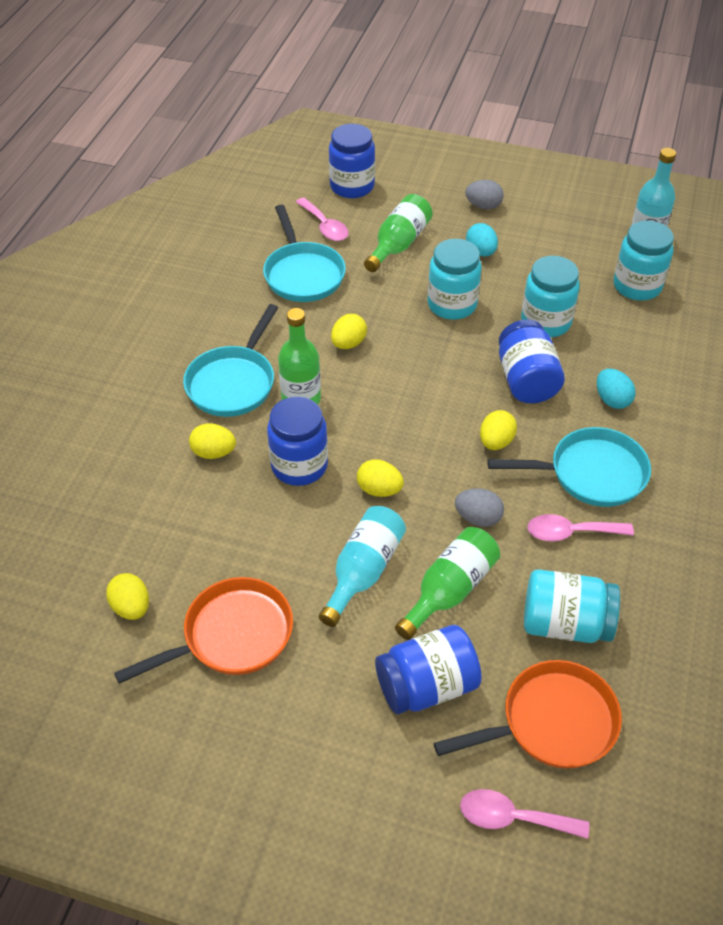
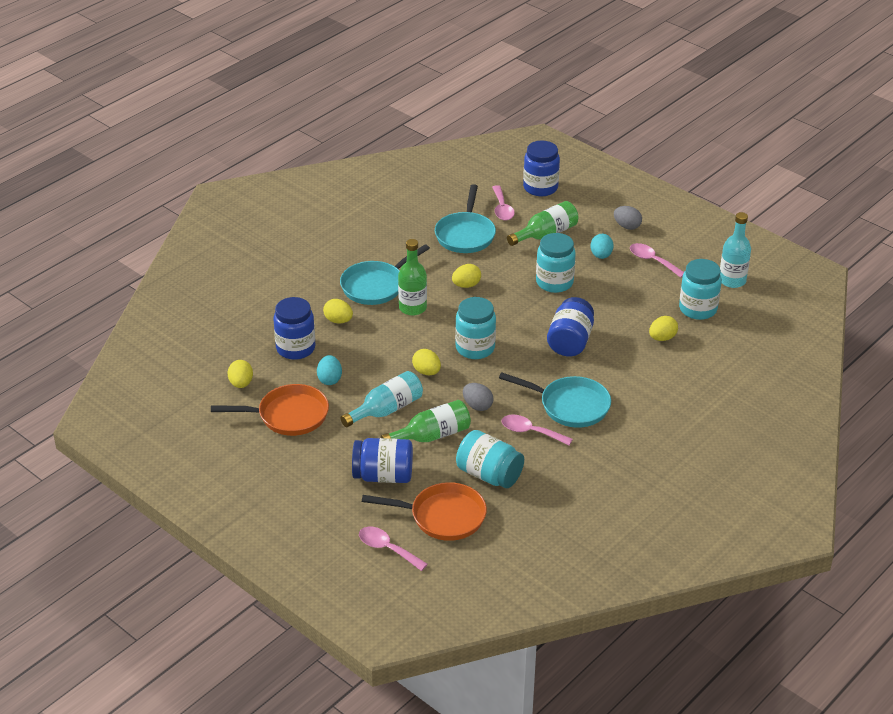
camera: 25 degrees right, 10 degrees down
(299, 466) = (386, 344): blue jar -> blue jar (295, 348)
(496, 442) = (521, 369): yellow egg -> yellow egg (662, 338)
(542, 240) = (652, 261): none -> pink spoon
(546, 322) = (612, 312): turquoise jar -> turquoise jar (475, 348)
(612, 400) = (620, 370): turquoise egg -> turquoise egg (329, 379)

